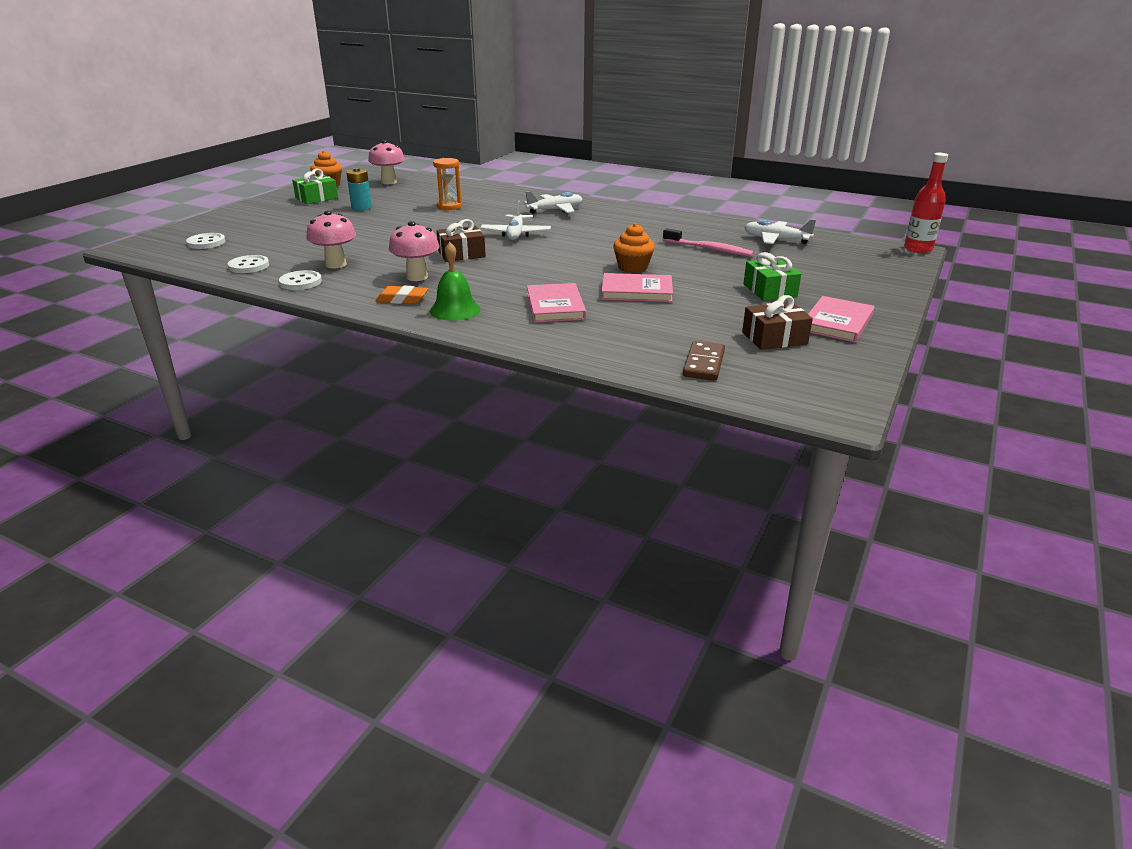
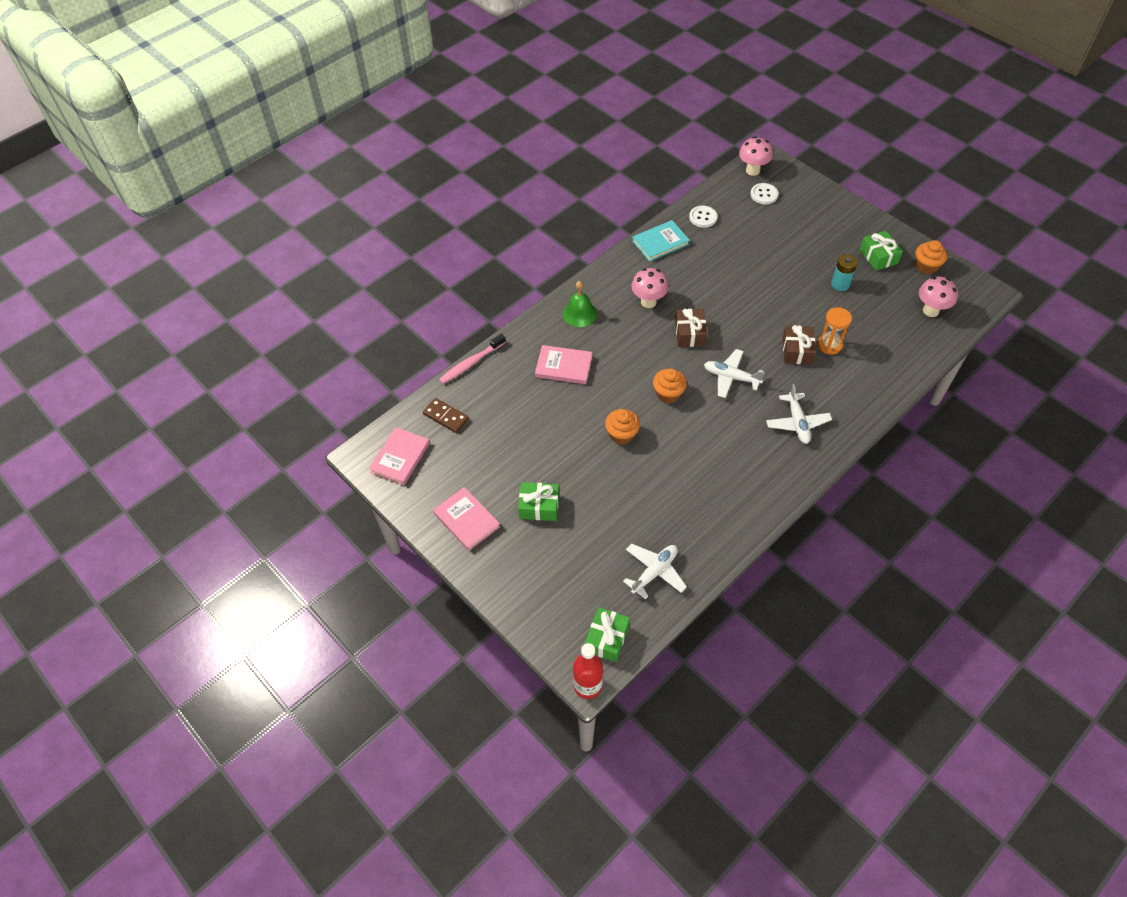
camera: 110 degrees right, 25 degrees up
(300, 282) = (660, 242): white button -> turquoise book
(336, 264) = (690, 261): pink mushroom -> pink mushroom (752, 170)
(402, 299) = (608, 290): orange eraser -> none
(558, 255) = (668, 393): none -> orange cupcake
(636, 291) = (572, 420): pink book -> pink book (400, 458)
(709, 249) = (646, 505): pink toothbrush -> pink toothbrush (471, 363)
(774, 338) = (461, 470): brown gift -> brown gift (797, 350)
(865, 248) = (607, 638): none -> green gift

